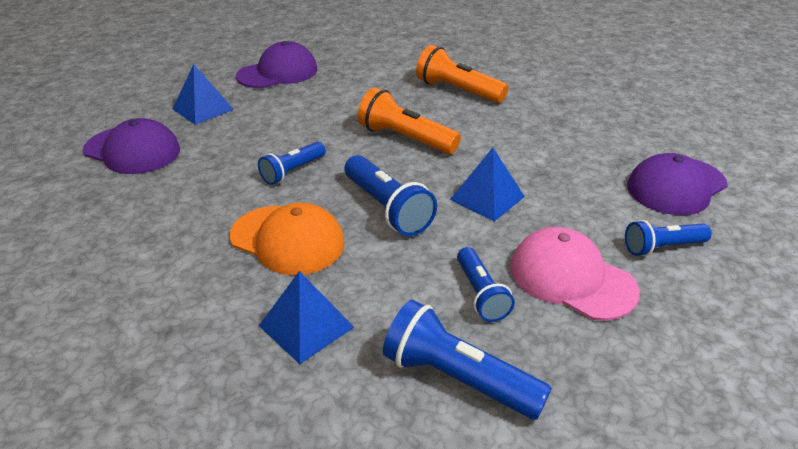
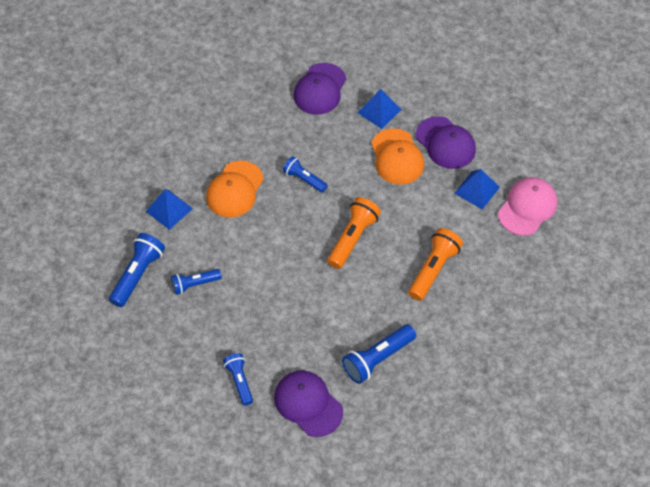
camera: 85 degrees right, 20 degrees up
(285, 102) = (397, 157): none -> orange cap
(387, 208) = (268, 235): blue flashlight -> blue flashlight (377, 359)
(487, 198) = (284, 288): blue pyramid -> blue pyramid (477, 190)
(571, 278) = (209, 329): pink cap -> pink cap (527, 207)

